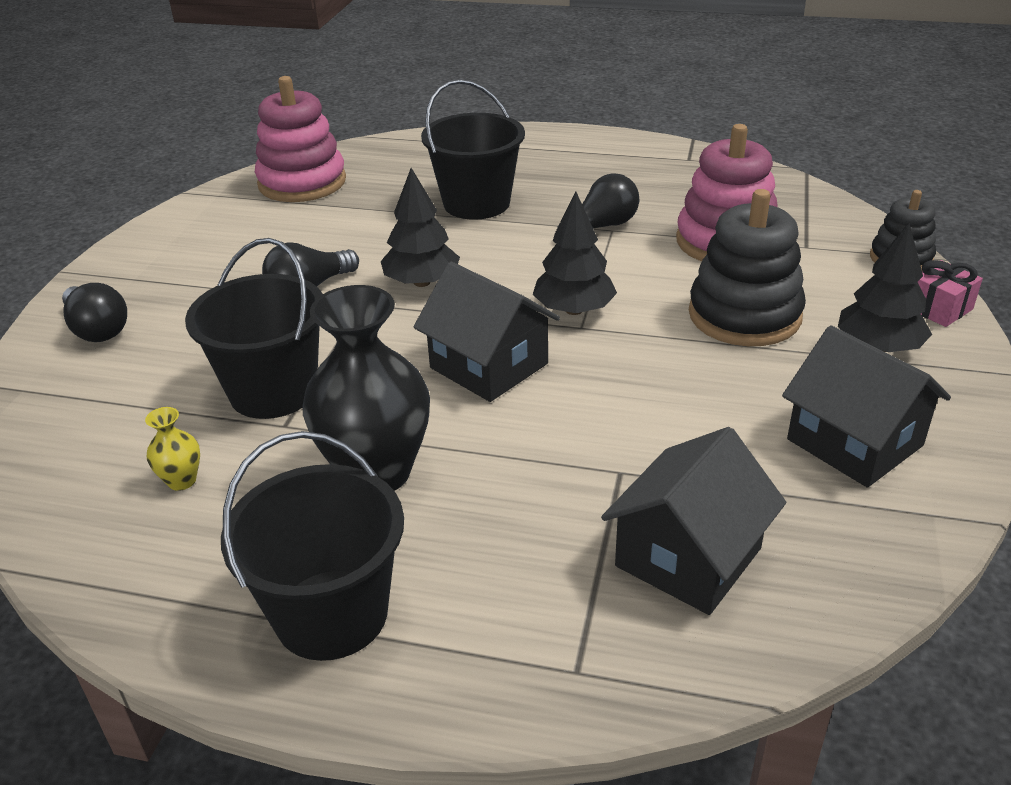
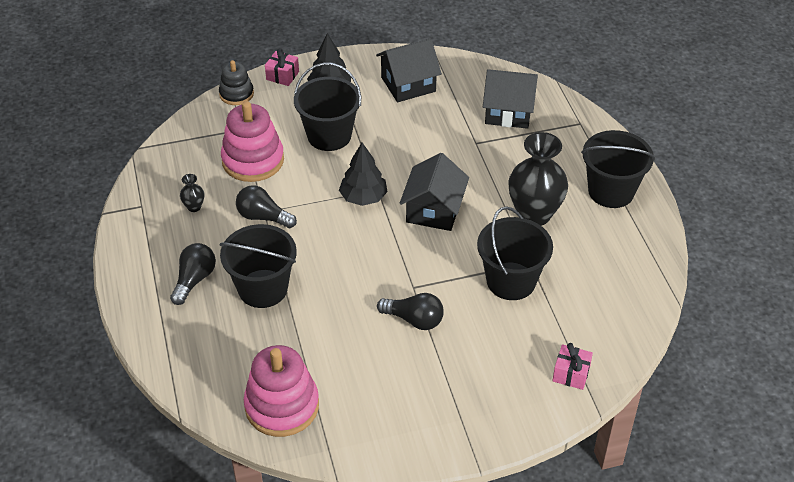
camera: 120 degrees left, 10 degrees up
(64, 384) = (571, 374): none -> pink gift
(97, 329) = (520, 397): black light bulb -> black light bulb (194, 280)
(182, 481) = (590, 277): yellow vase -> none
(422, 282) = (375, 271): black tree -> none
(660, 188) = (194, 207): none -> black vase
(744, 315) = (329, 135): black stacking toy -> black bucket
(855, 442) = (408, 84): black house -> black house turned 45 degrees clockwise

